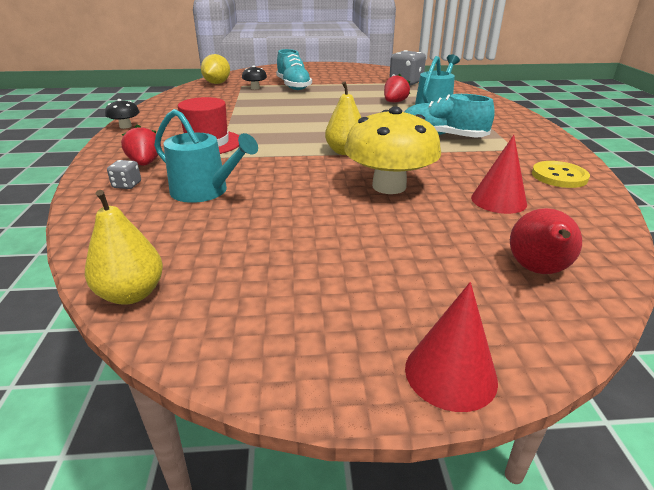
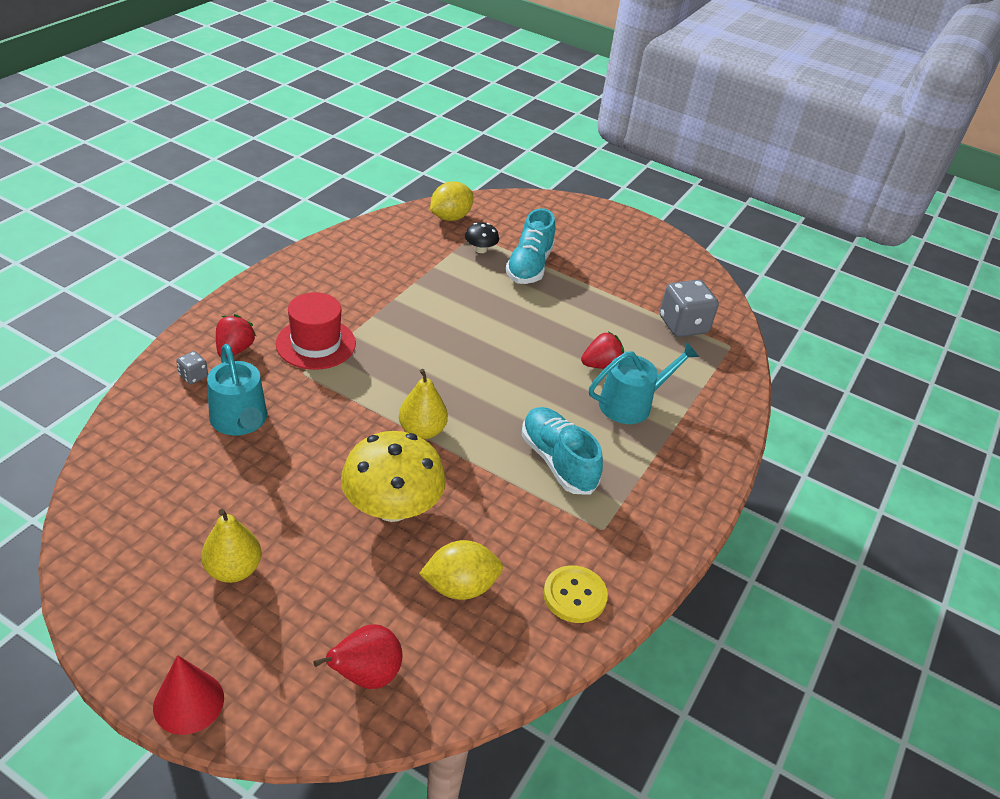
camera: 30 degrees right, 10 degrees up
(125, 126) = (275, 272): black mushroom -> none
(131, 294) = (90, 510): yellow pear -> yellow pear (233, 570)
(498, 200) = (460, 587): red cone -> yellow lemon

